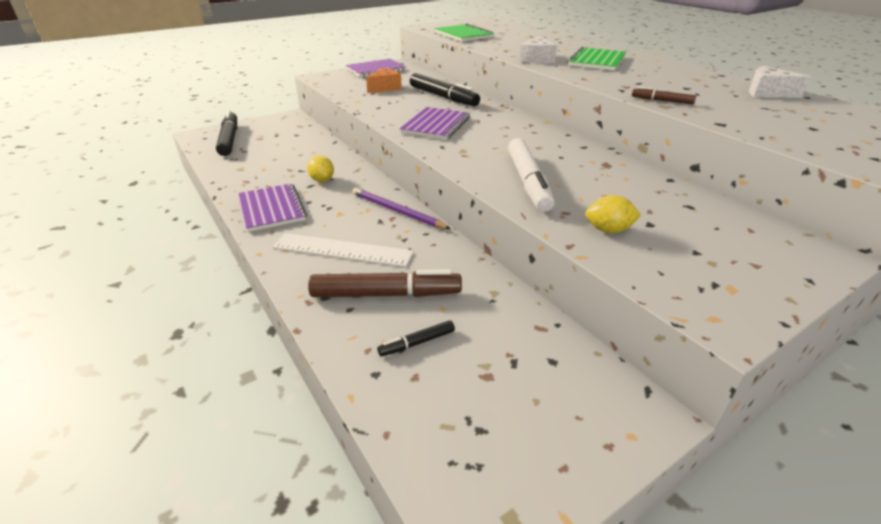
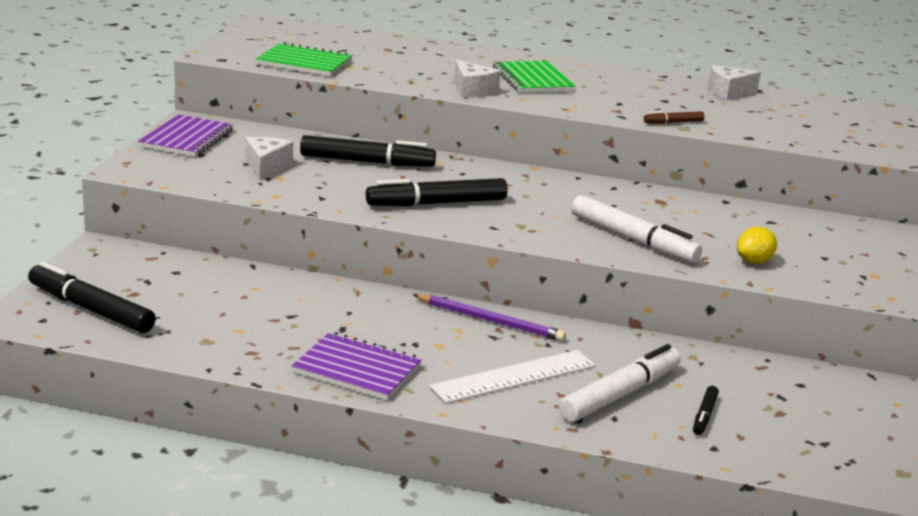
camera: 45 degrees left, 10 degrees down
(322, 180) = (343, 318): yellow lemon -> none
(385, 88) = (266, 166): orange cheese -> white cheese
(386, 294) = (620, 394): brown marker -> white marker
(397, 211) = (490, 321): purple pencil -> purple pencil turned 150 degrees counterclockwise
(436, 125) = (436, 203): purple notebook -> black marker

